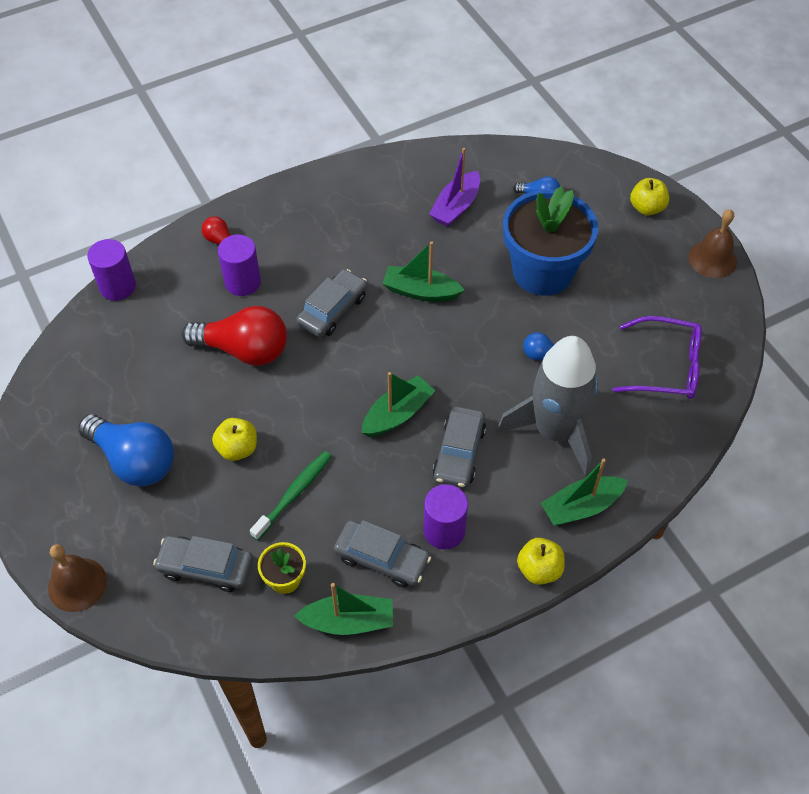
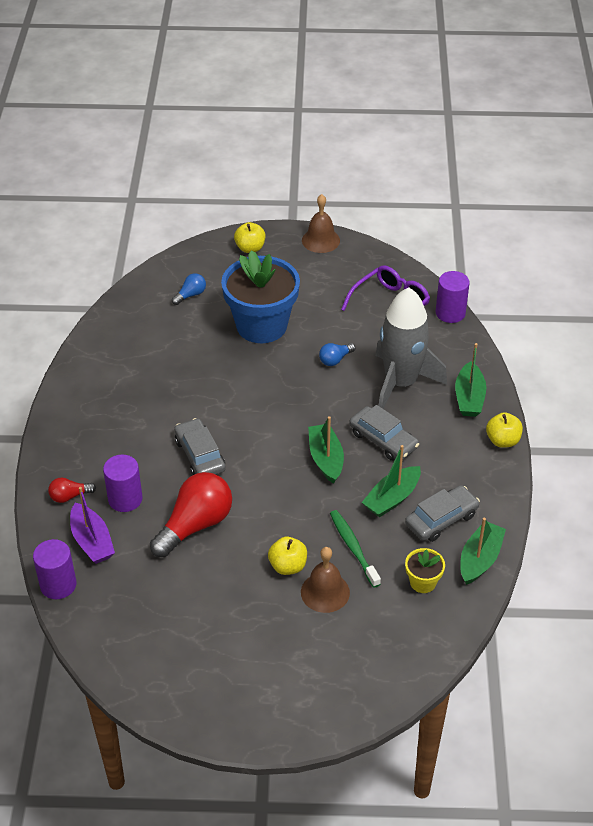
camera: 60 degrees left, 10 degrees down
(77, 584) = (343, 718): brown bell -> brown bell (325, 592)
(134, 461) = (251, 638): blue light bulb -> none
(206, 567) = (382, 627): grey car -> none
(420, 291) = (224, 398): green boat -> green boat (392, 498)
(444, 531) = (441, 476): purple cylinder -> purple cylinder (450, 313)
(456, 207) = (160, 343): purple boat -> purple boat (92, 541)

